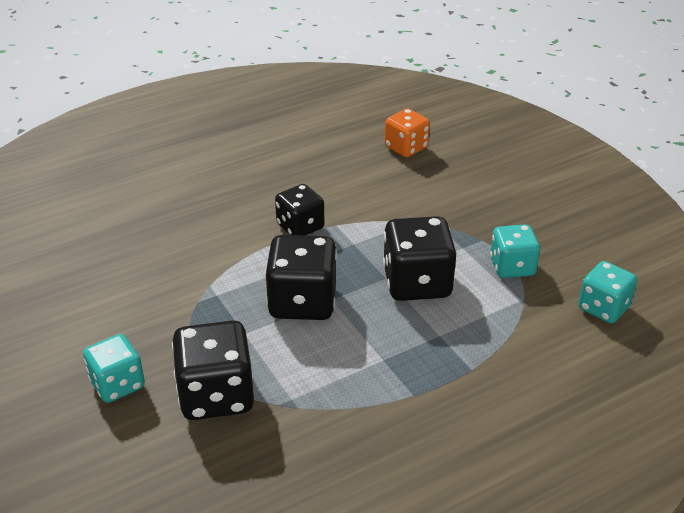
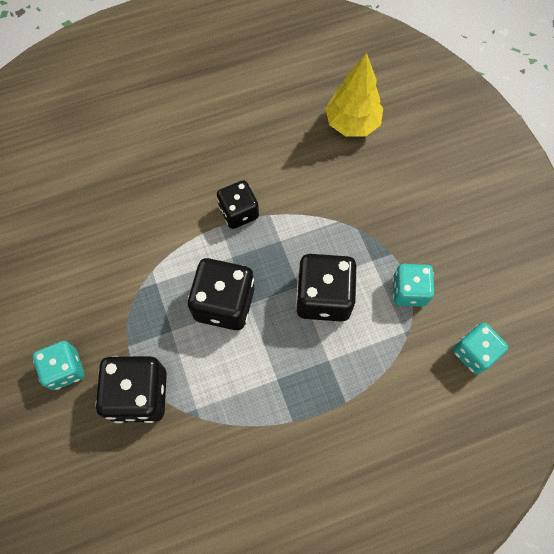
camera: 10 degrees right, 30 degrees up
(406, 148) = (352, 123): orange dice -> yellow tree

